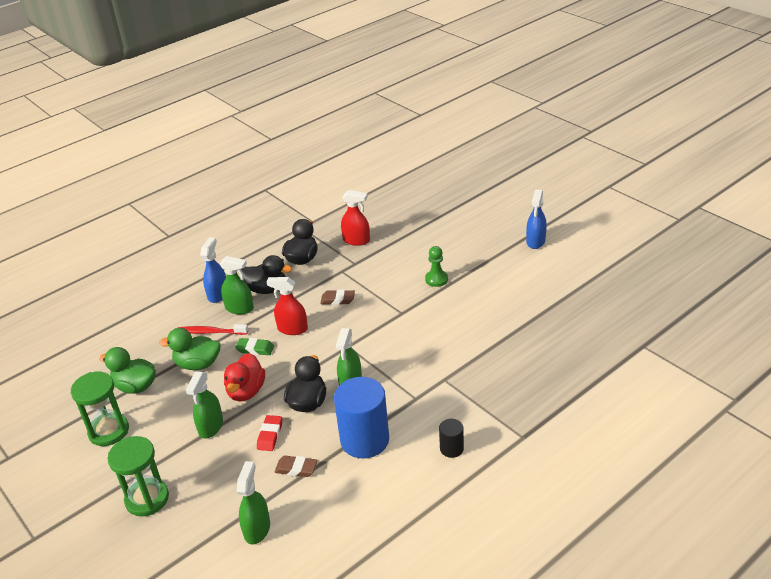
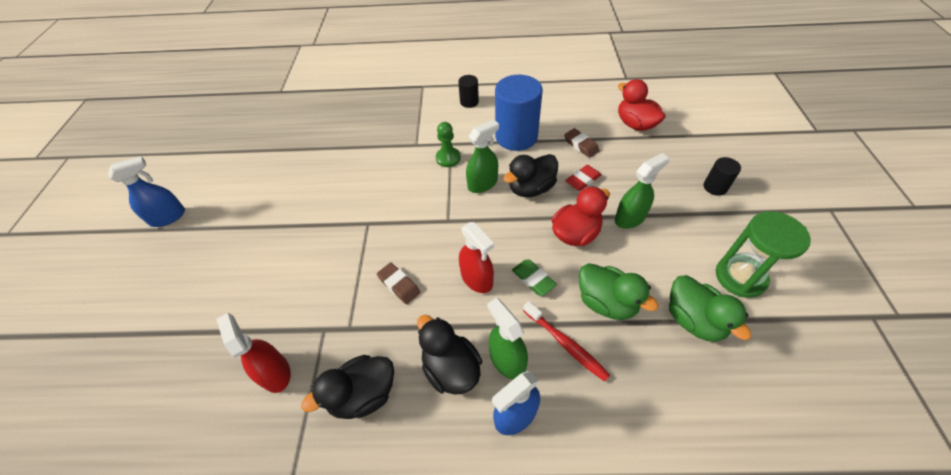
camera: 140 degrees left, 15 degrees up
(147, 499) = (715, 187): green hourglass -> black cylinder
(257, 529) = (635, 124): green spray bottle -> red duck
(436, 279) = (294, 239): green pawn -> green pawn (448, 158)

